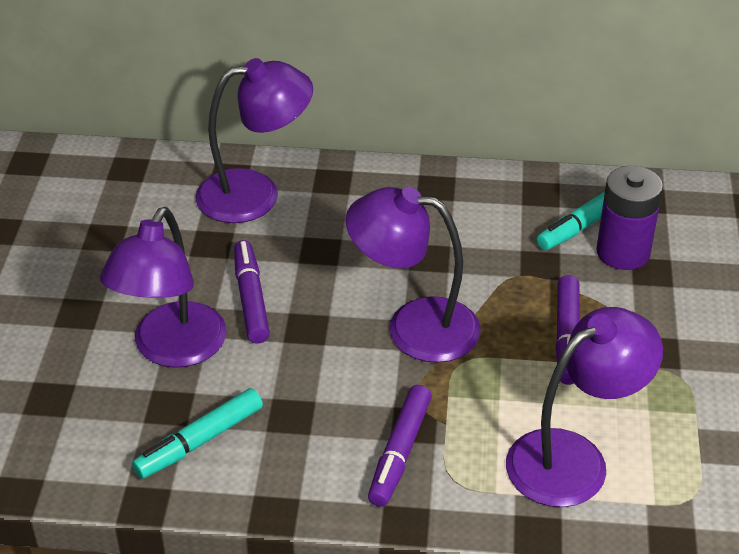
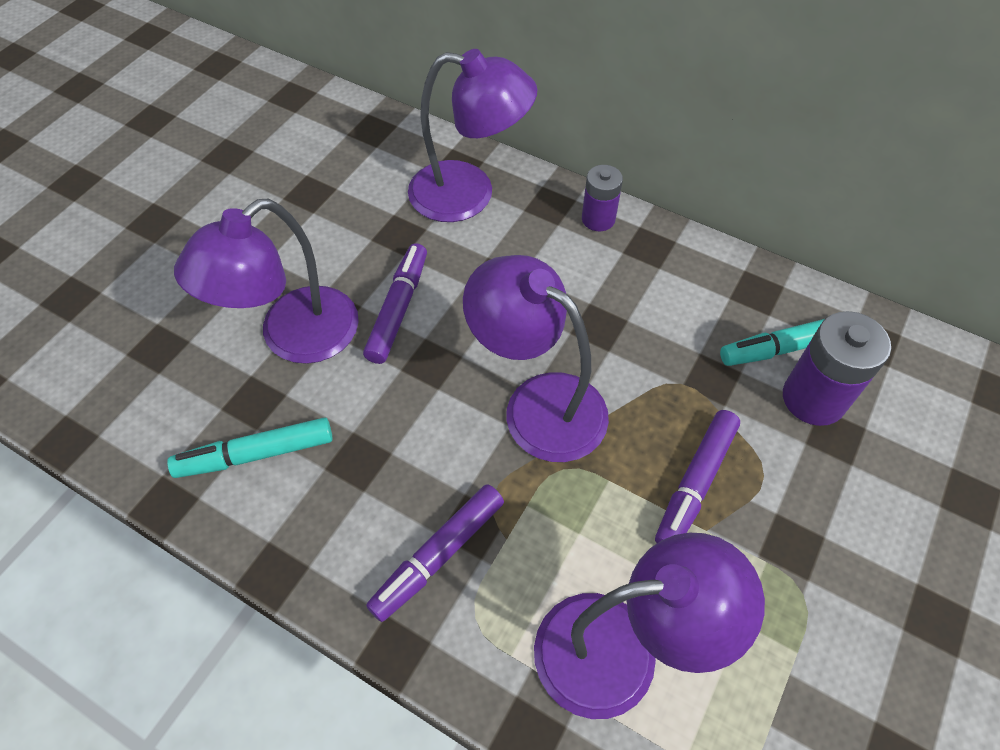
camera: 25 degrees right, 15 degrees up
(381, 179) = (598, 219): none -> purple battery

